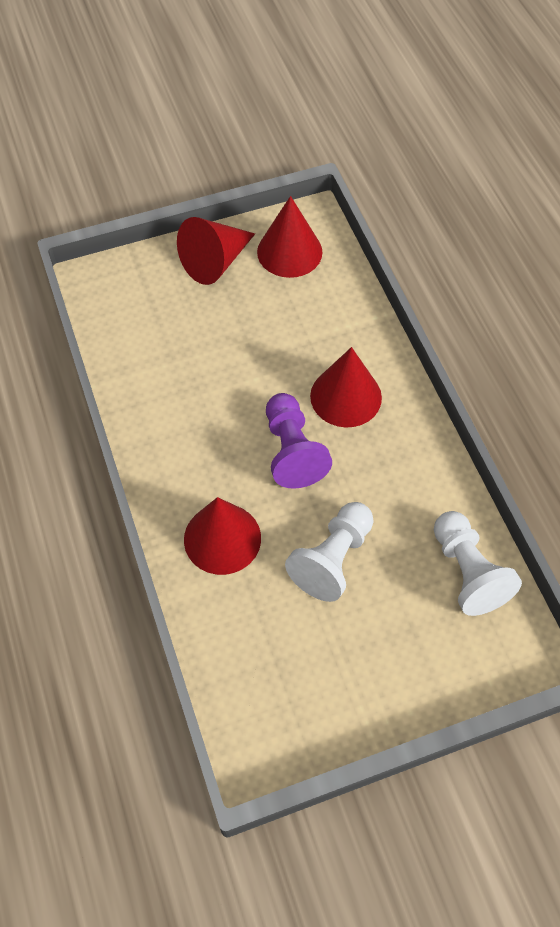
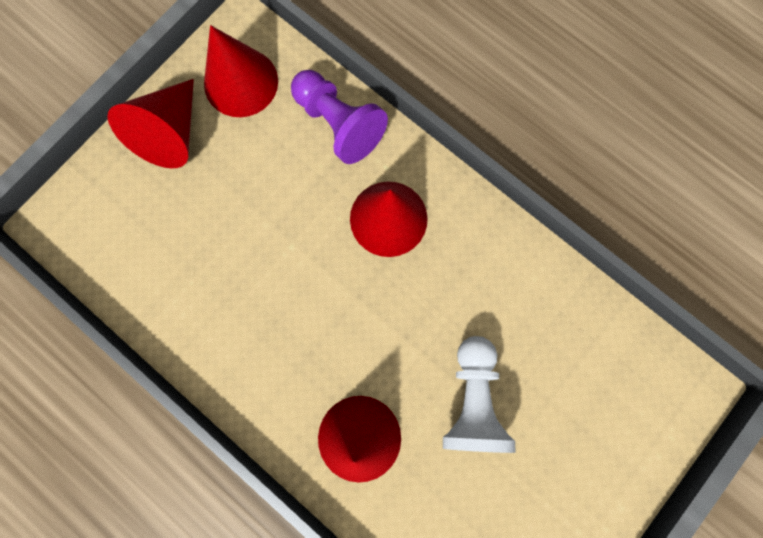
camera: 30 degrees left, 20 degrees up
(292, 451) = (371, 306): purple pawn -> purple pawn (338, 124)
(467, 572) = (597, 341): white pawn -> none

